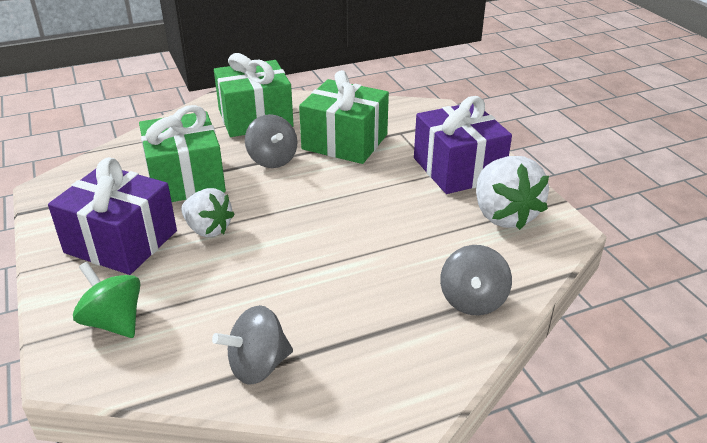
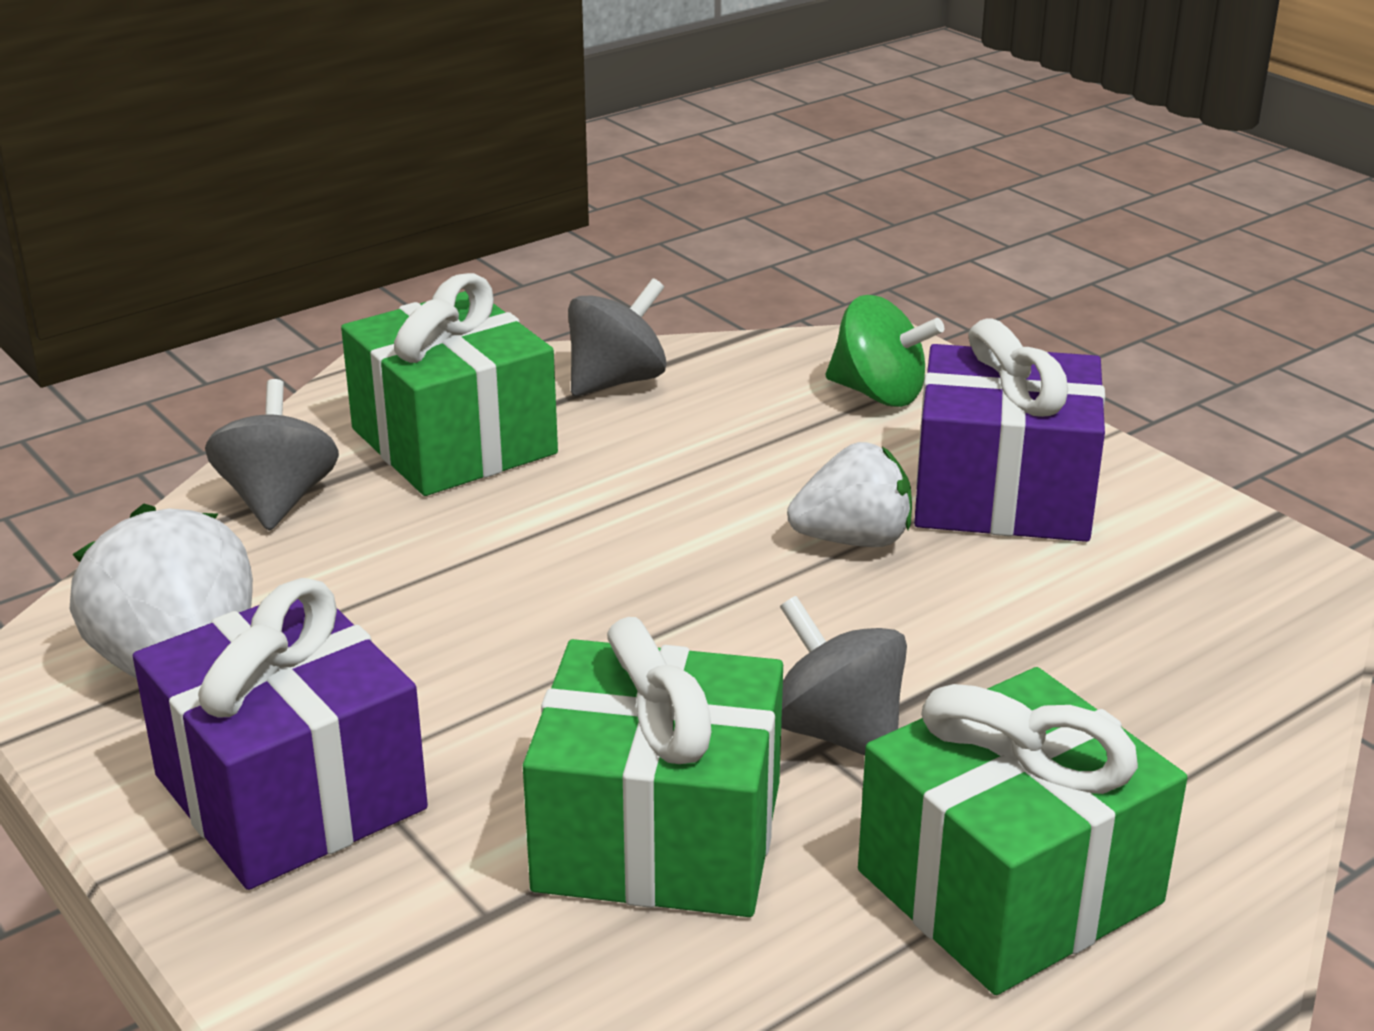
camera: 165 degrees right, 5 degrees down
(186, 179) = (1013, 639): green gift -> green gift (453, 441)
(208, 229) = (853, 540): white strawberry -> white strawberry turned 150 degrees clockwise

